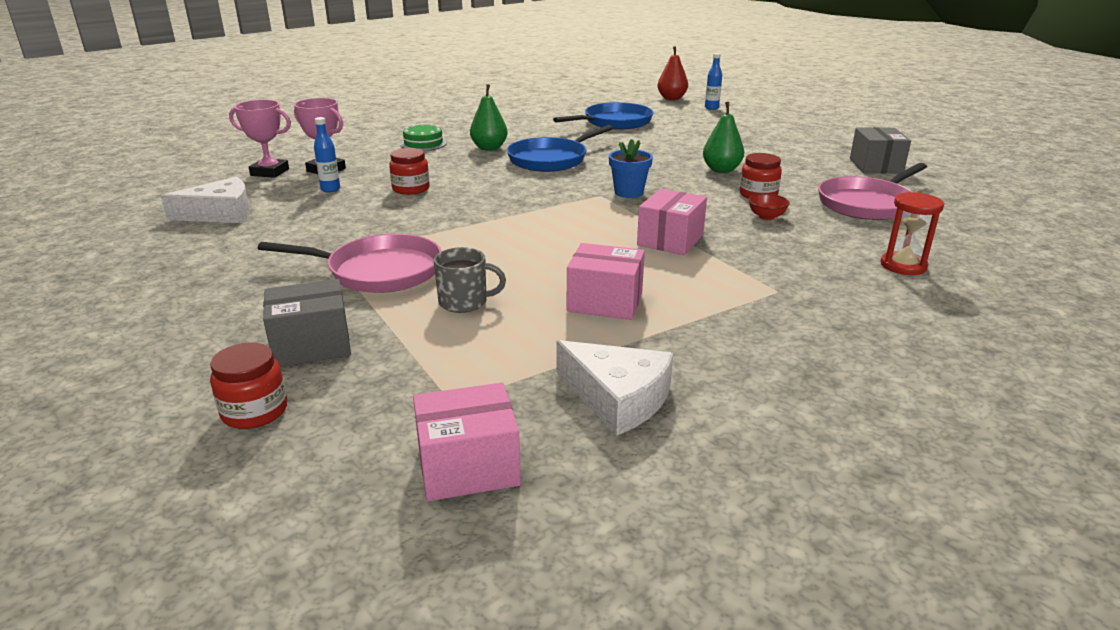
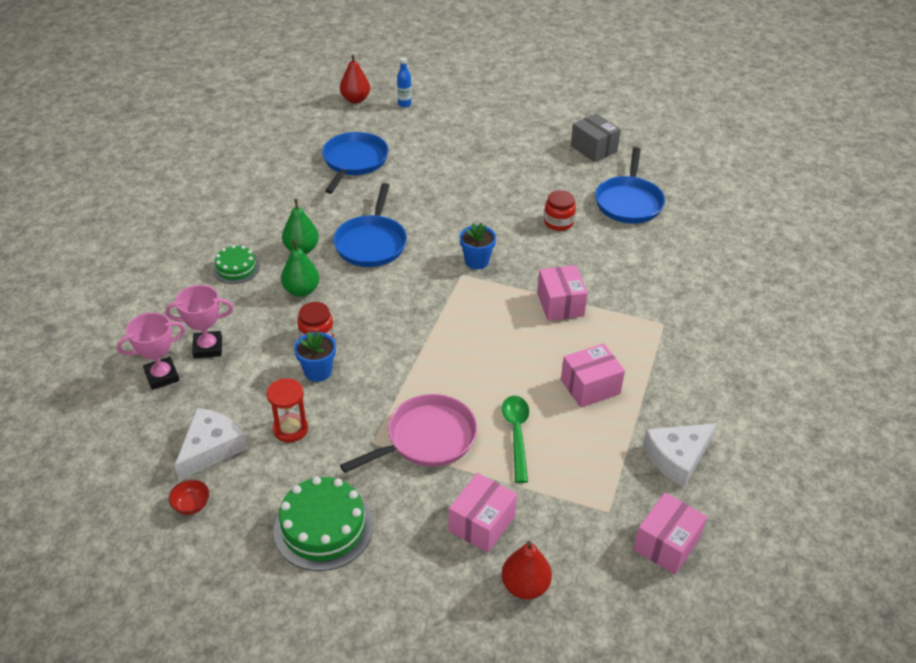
camera: 40 degrees left, 15 degrees up
(192, 285) = (323, 527): none -> green cake
(254, 411) = (525, 586): red jar -> red pear
(312, 345) = (481, 523): grey box -> pink box
(330, 189) = (253, 371): blue bottle -> none
(374, 205) = (318, 371): none -> blue flower pot
(464, 302) = (516, 434): grey mug -> green spoon
(617, 398) = (677, 457): white cheese -> white cheese turned 150 degrees clockwise
(721, 170) = (505, 200): green pear -> green pear (301, 290)
(766, 217) = (588, 247): red bowl -> red bowl (191, 505)
(867, 204) = (629, 202): pink pan -> blue pan
(903, 266) = (700, 263): red hourglass -> red hourglass (290, 429)

